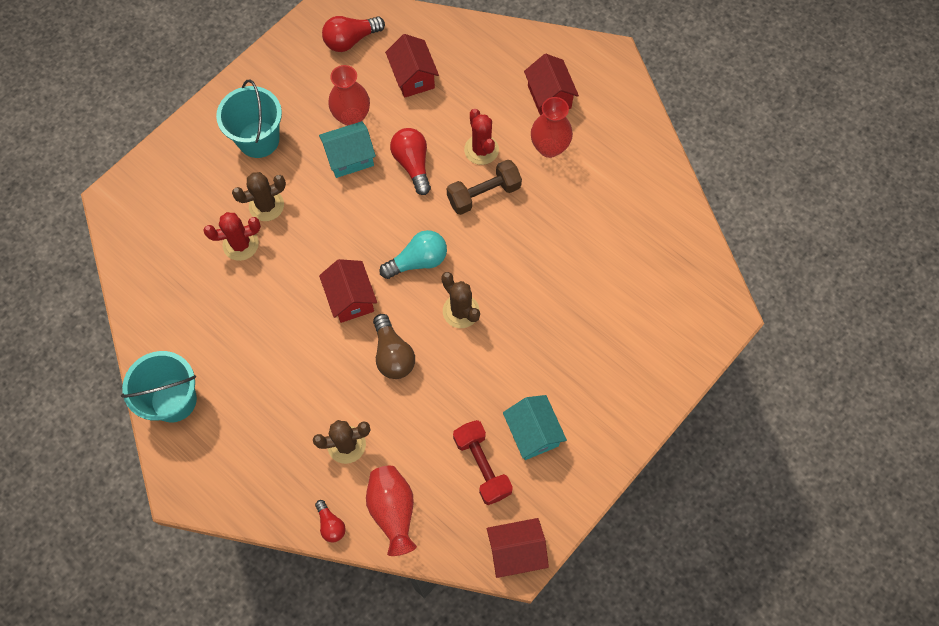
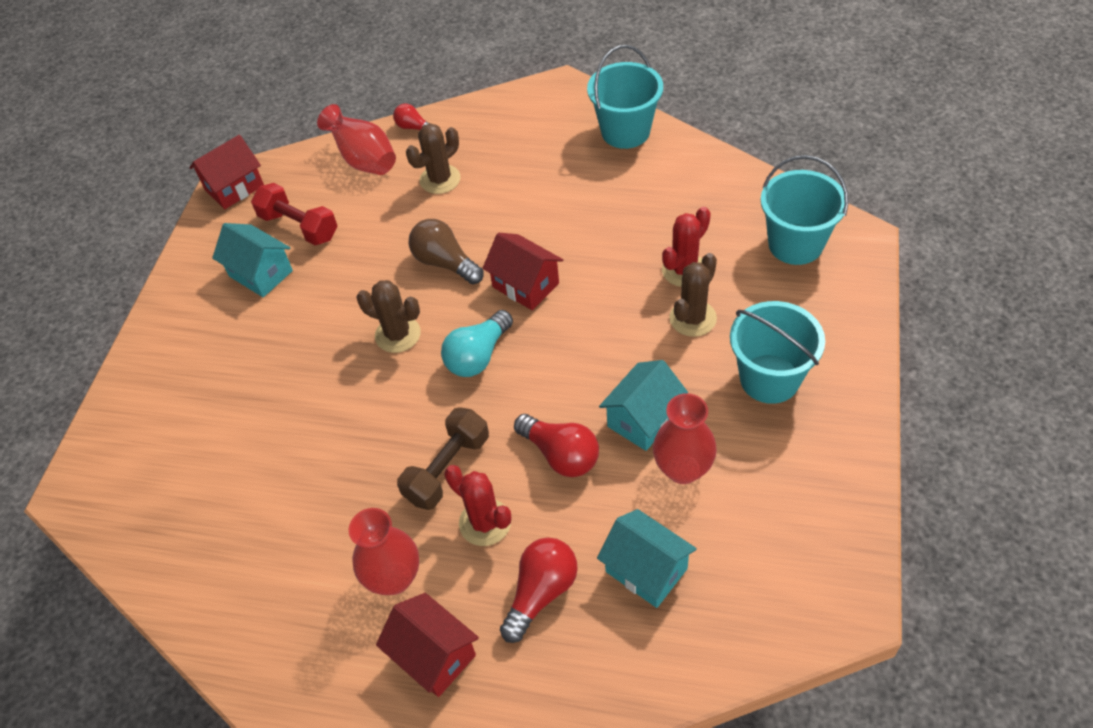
camera: 155 degrees right, 15 degrees down
(155, 219) = (795, 244): none -> turquoise bucket
(351, 40) = (775, 574): red light bulb -> red light bulb (541, 593)
(413, 77) = (646, 570): red house -> turquoise house

